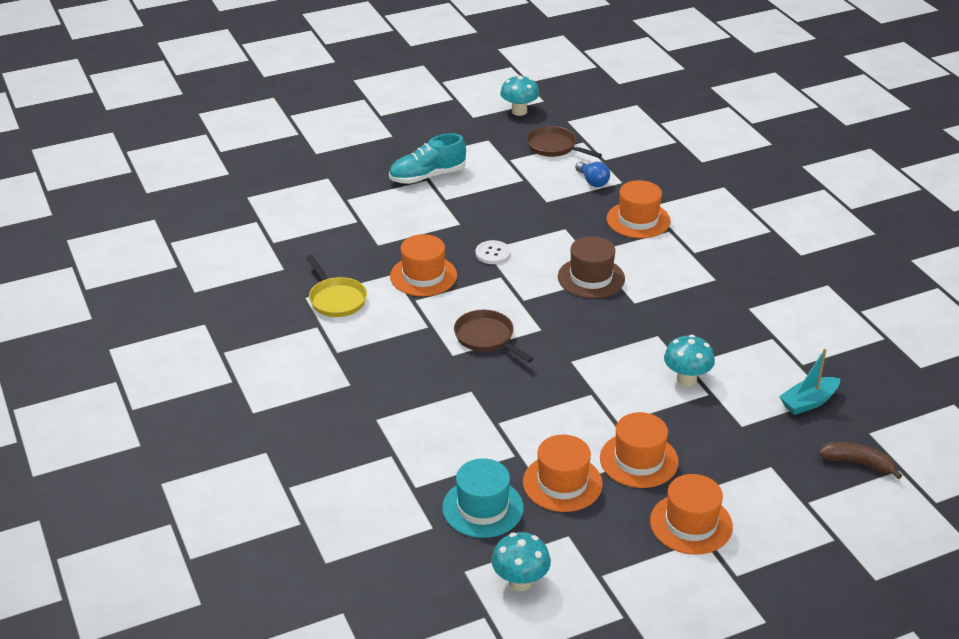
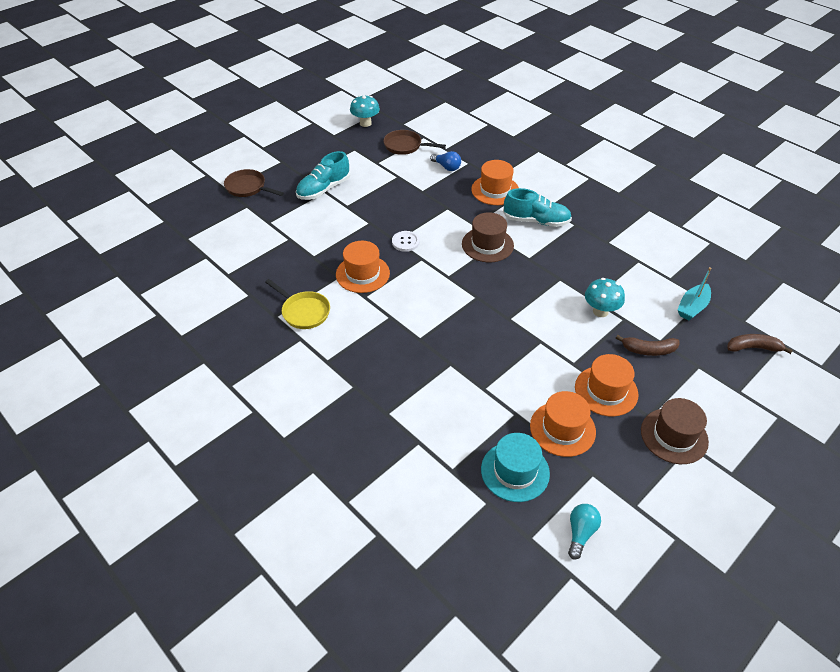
camera: 20 degrees left, 10 degrees up
(486, 338) = (438, 315): brown pan -> brown pan (248, 187)
(520, 582) = (580, 533): turquoise mushroom -> turquoise light bulb
(669, 265) = (536, 221): none -> turquoise shoe
(691, 524) = (674, 436): orange hat -> brown hat
(720, 433) = (648, 350): none -> brown banana

